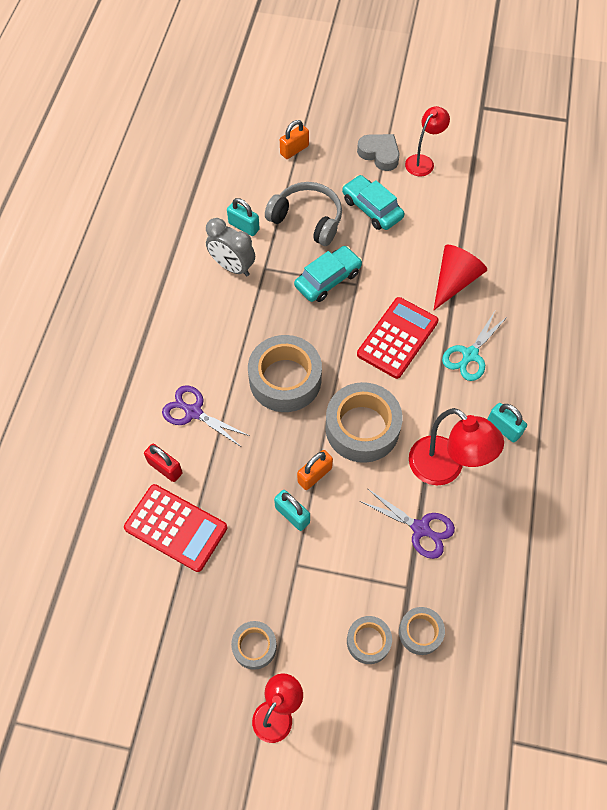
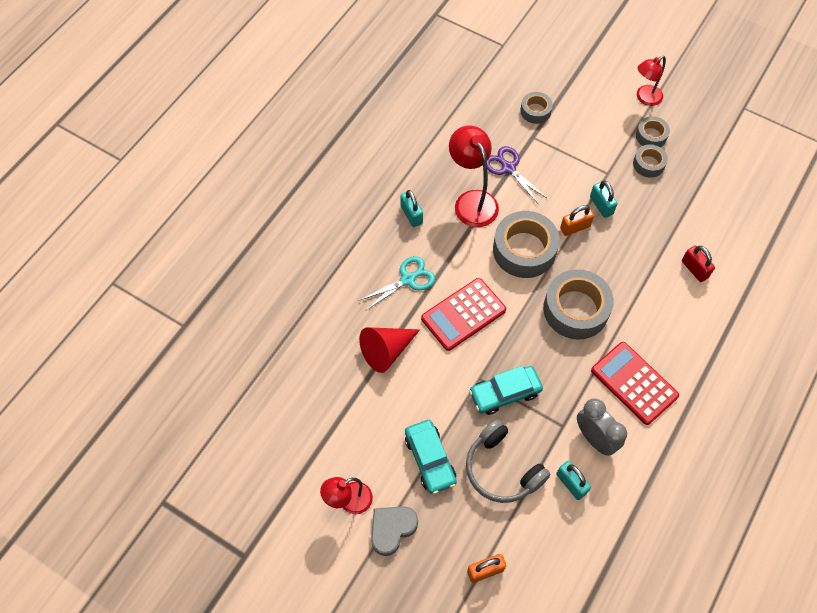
camera: 160 degrees left, 0 degrees up
(176, 528) = (693, 223): red calculator -> red calculator (634, 383)
(193, 412) = (663, 307): purple scissors -> none
(368, 641) = (572, 116): grey tape -> grey tape (648, 164)
(379, 154) = (392, 529): grey heart -> grey heart turned 75 degrees clockwise

